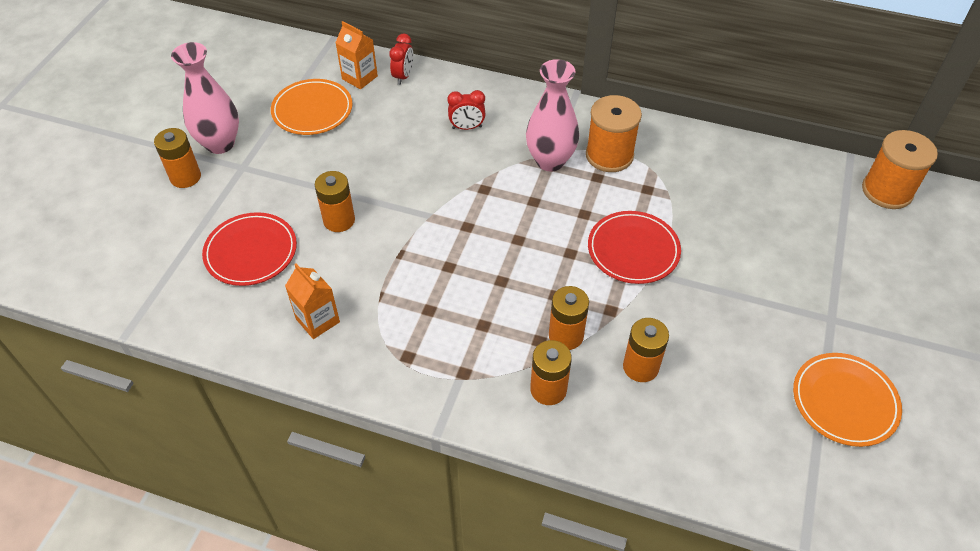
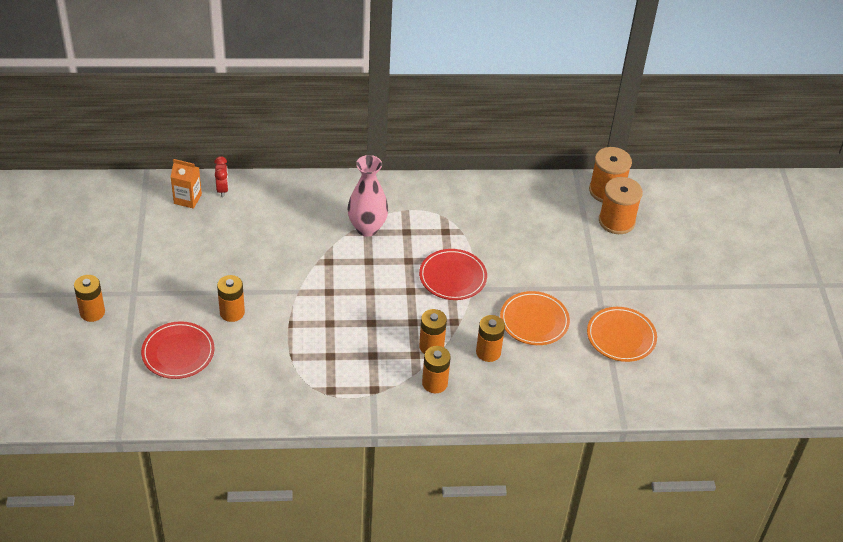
camera: 25 degrees left, 5 degrees down
(220, 143) = (104, 279): pink vase -> none
(312, 110) = (164, 234): orange plate -> orange plate (534, 321)
(317, 320) = (255, 385): orange carton -> none
(467, 127) = (293, 218): red clock -> none
(609, 155) = (408, 213): orange spool -> orange spool (616, 221)

